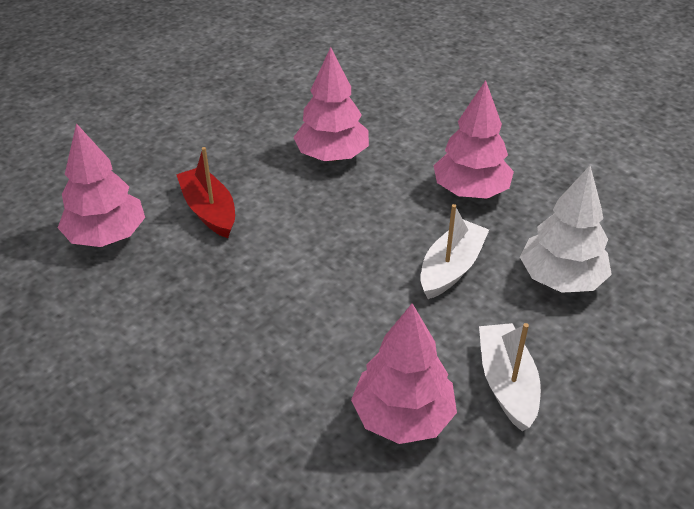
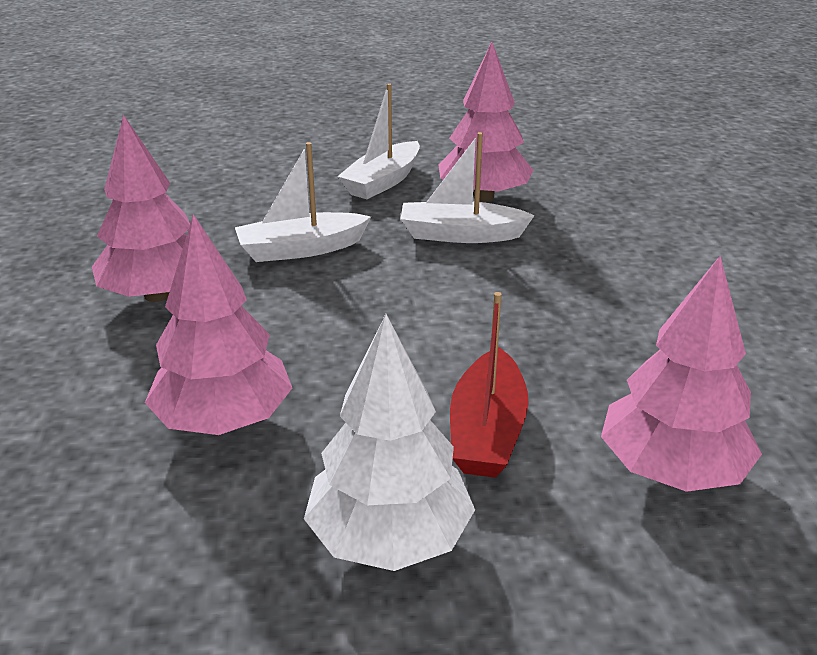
camera: 140 degrees left, 10 degrees down
(367, 350) = (461, 235): none -> white boat
(561, 279) = (230, 206): white tree -> white tree (389, 538)

